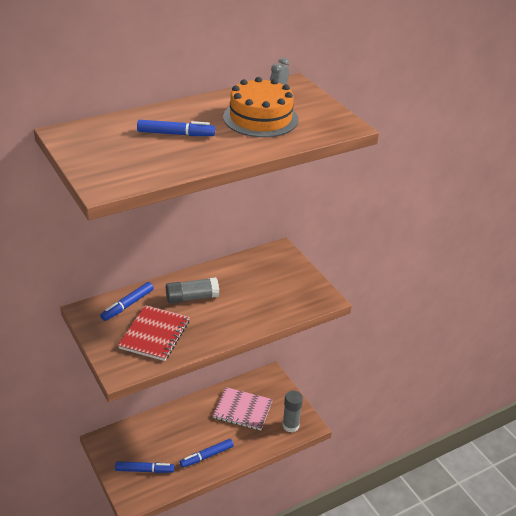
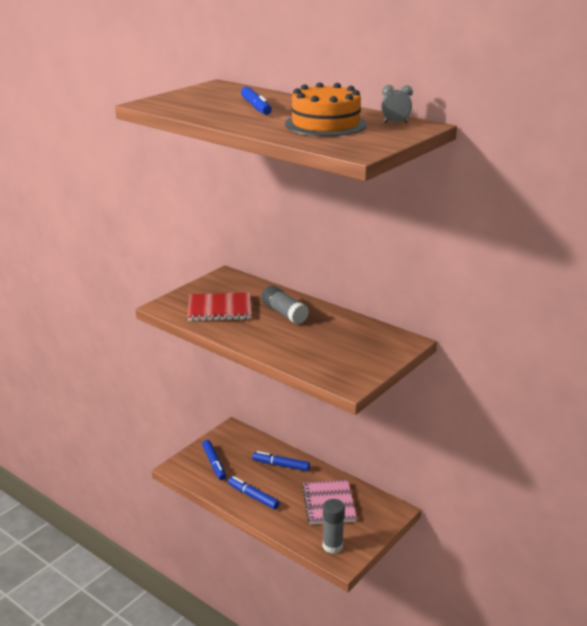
camera: 70 degrees right, 10 degrees down
(127, 305) = (248, 289): blue marker -> blue marker (281, 465)

